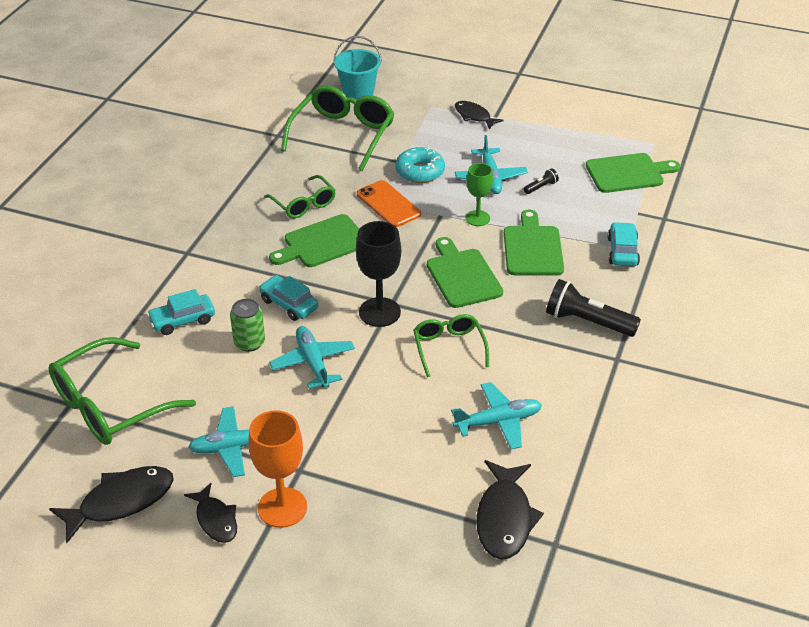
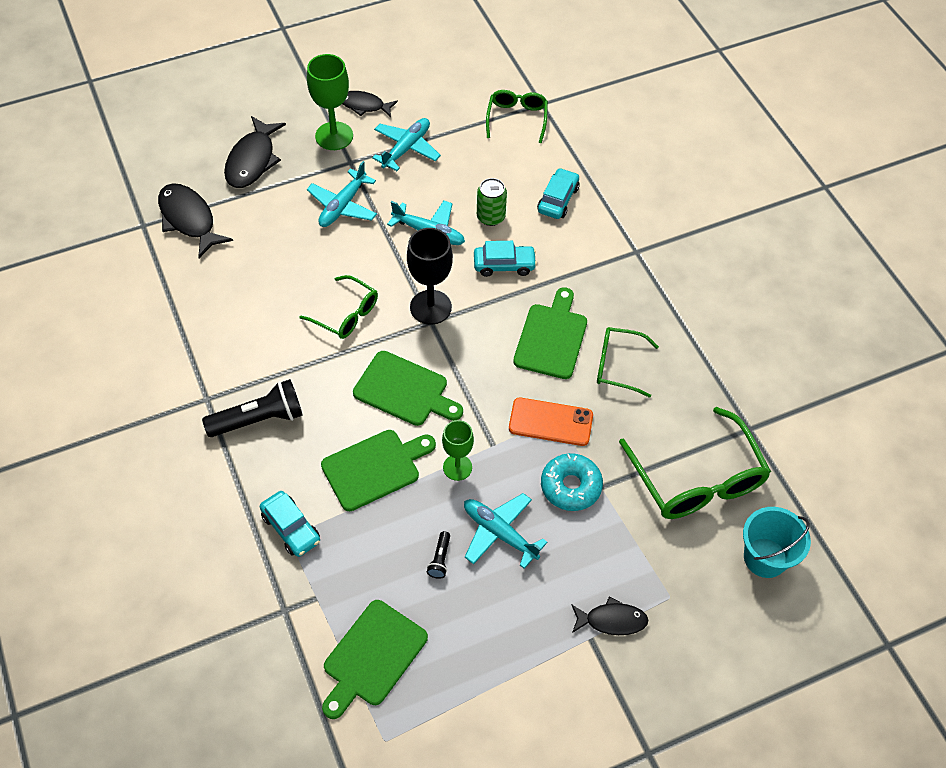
camera: 135 degrees right, 15 degrees up
(109, 405) = (517, 118): green glasses -> green glasses, size x0.58
(121, 502) = (430, 79): black fish -> black fish (252, 160)
(282, 507) = (334, 136): orange goblet -> green goblet
(498, 421) = (253, 281): turquoise plane -> turquoise plane (343, 206)
(533, 248) = (375, 468): green cutting board -> green cutting board turned 75 degrees counterclockwise

